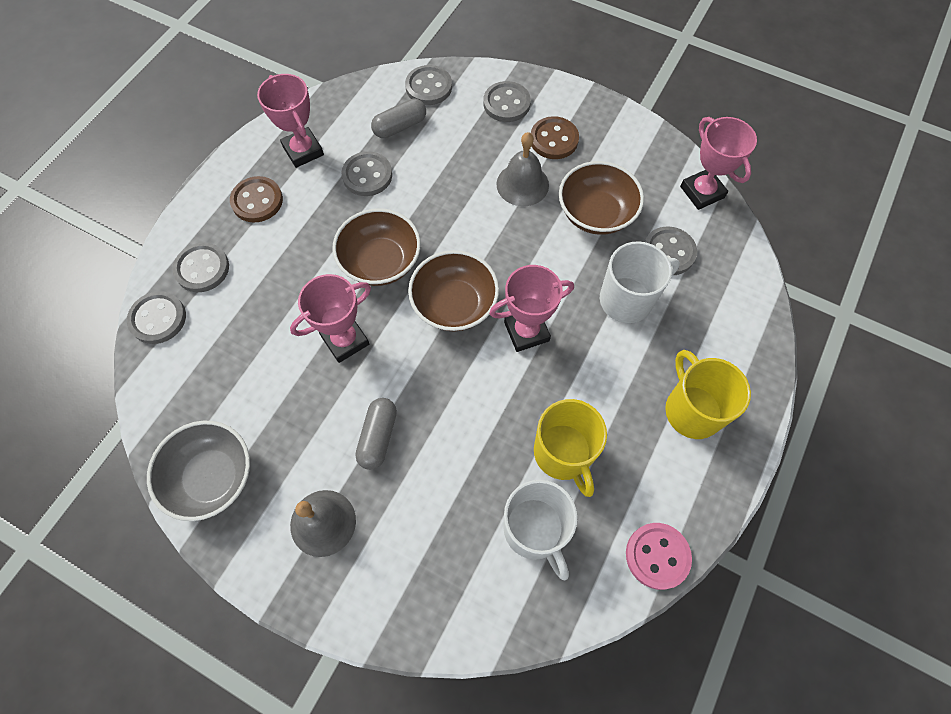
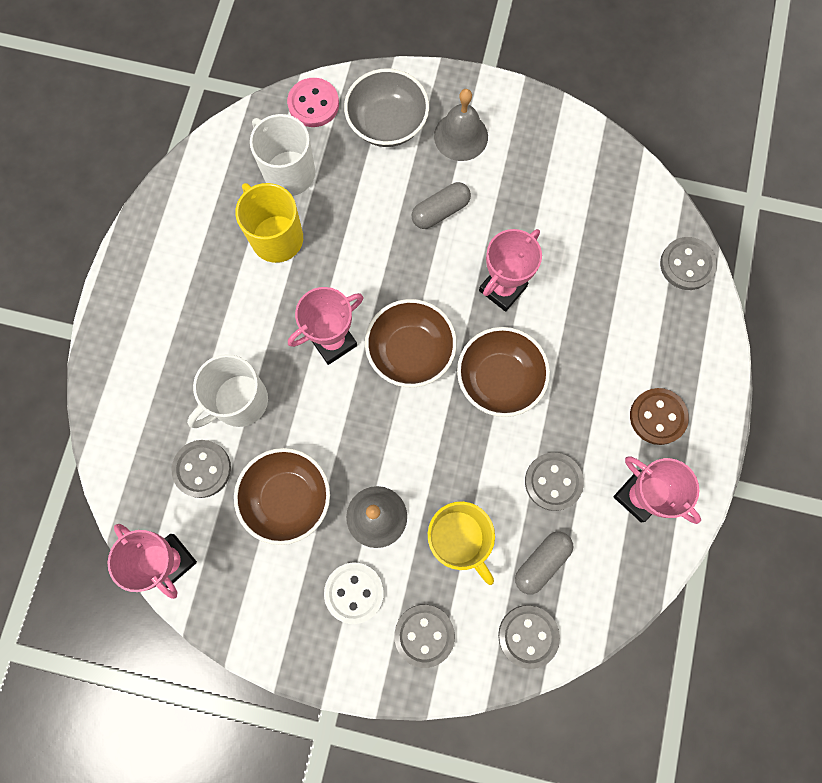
camera: 165 degrees right, 10 degrees up
(202, 269) = (673, 325): grey button -> none
(212, 477) = (565, 146): grey bowl -> grey bowl (387, 123)
(378, 437) = (440, 211): grey capsule -> grey capsule turned 60 degrees clockwise
(554, 139) = (354, 592): brown button -> white button
(657, 556) = (186, 177): pink button -> pink button (313, 104)
(692, 410) = (166, 304): yellow mug -> yellow mug (458, 539)

